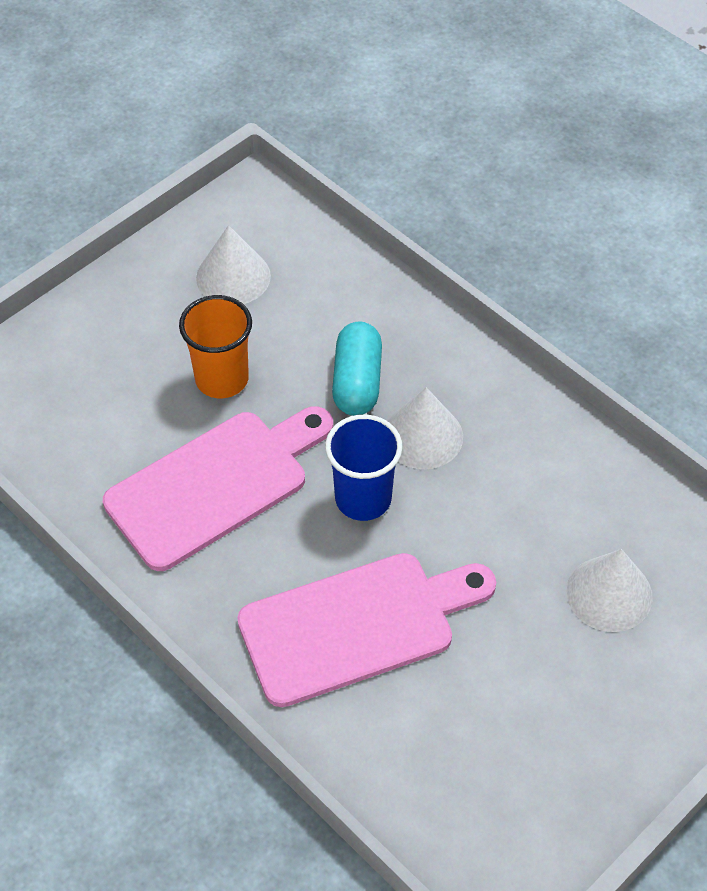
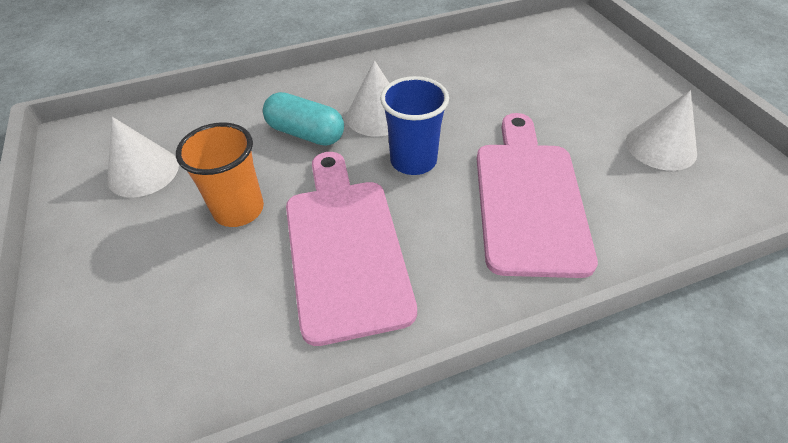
camera: 65 degrees left, 5 degrees down
(609, 593) = (546, 76): white cone -> white cone (660, 147)

